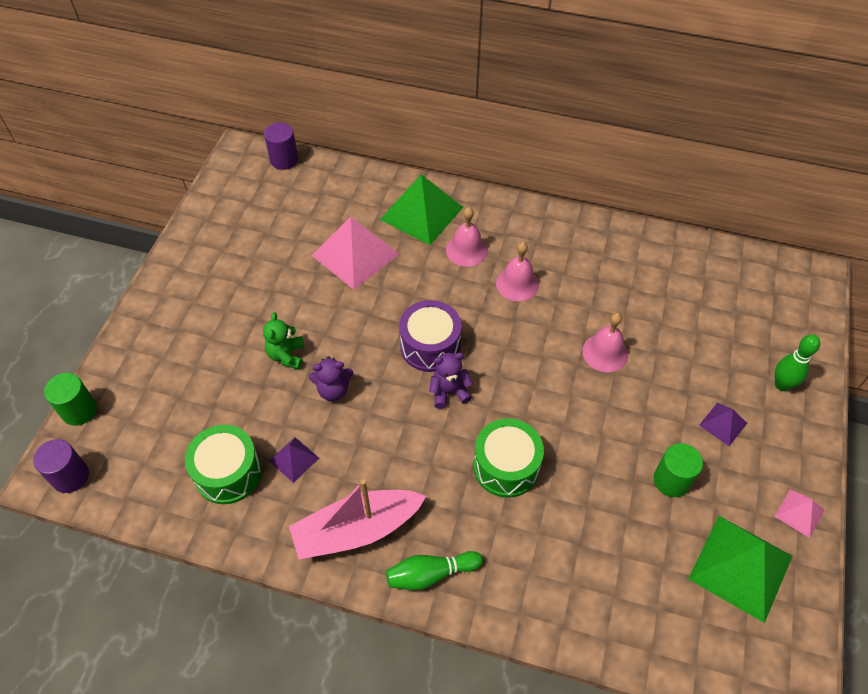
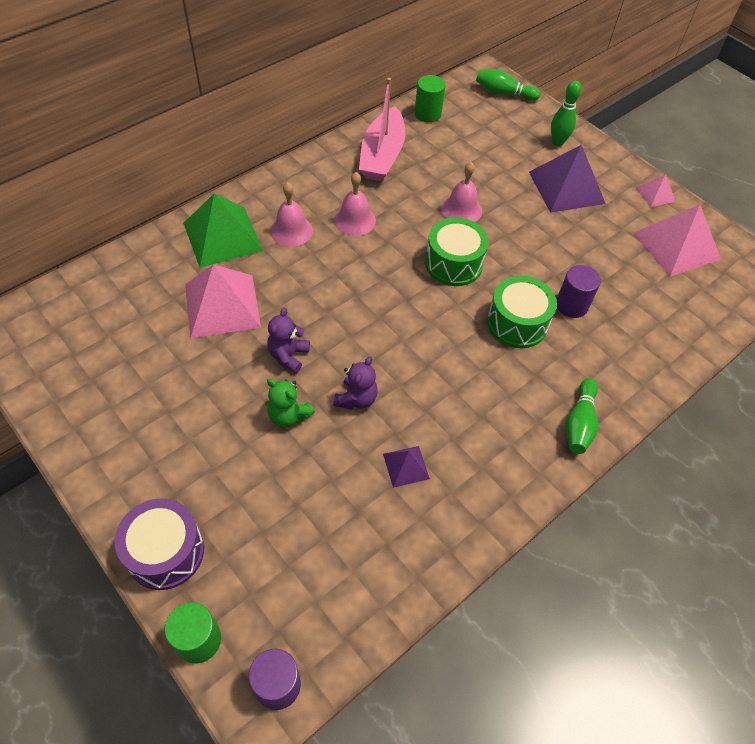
camera: 60 degrees left, 0 degrees up
(228, 473) = (382, 528): green drum -> green drum (453, 264)
(284, 160) = (48, 298): purple cylinder -> purple cylinder (571, 305)
(356, 530) = (508, 454): pink boat -> pink boat (382, 155)
(430, 346) = (367, 307): purple drum -> purple drum (165, 552)
(449, 392) = (422, 320): purple teddy bear -> purple teddy bear (288, 355)
(671, 480) = (591, 239): green cylinder -> green cylinder (427, 114)
(723, 424) = (566, 187): purple pyramid -> purple pyramid, size x2.05
(740, 567) = (676, 245): green pyramid -> pink pyramid
(803, 303) = (503, 93): none -> green bowling pin

